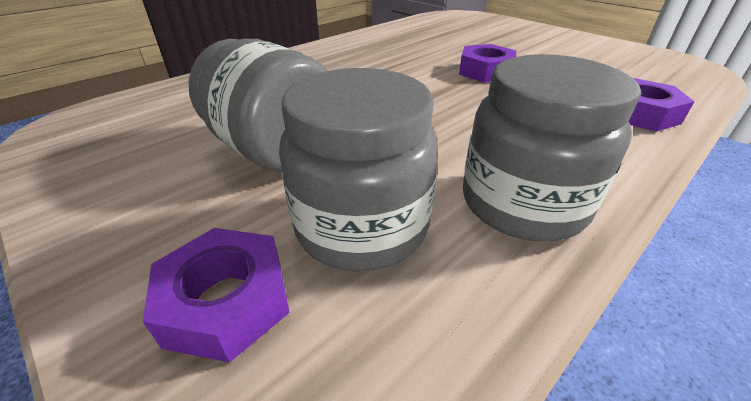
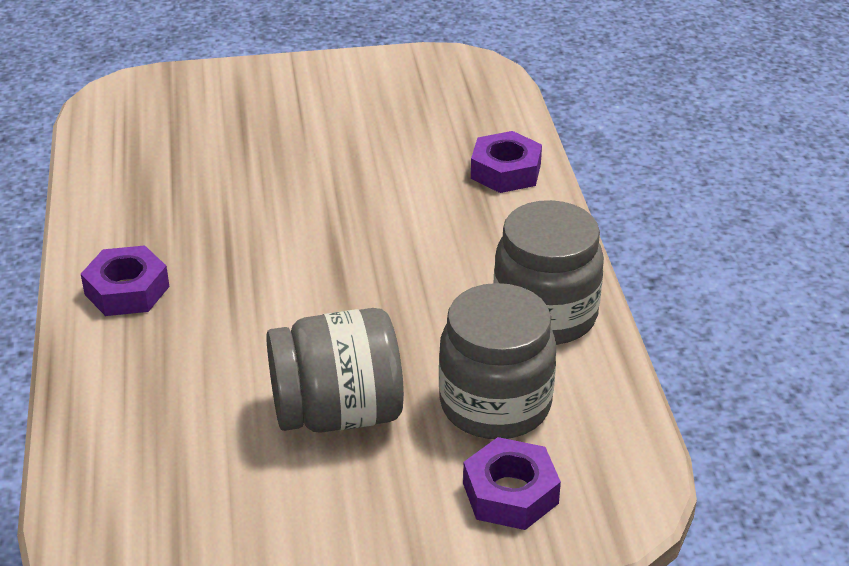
camera: 55 degrees left, 0 degrees up
(485, 71) = (327, 194): purple nut -> purple nut (127, 290)

